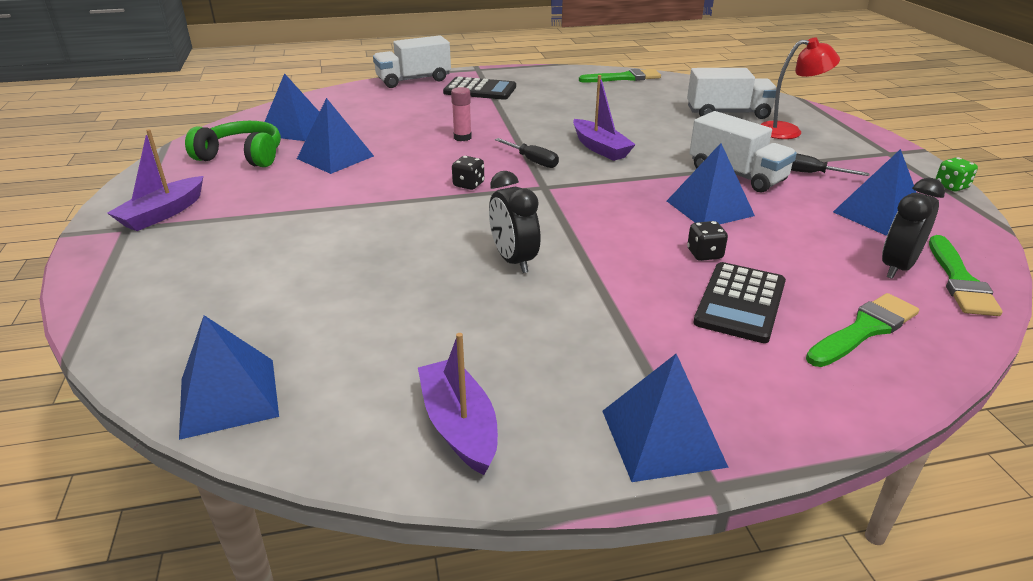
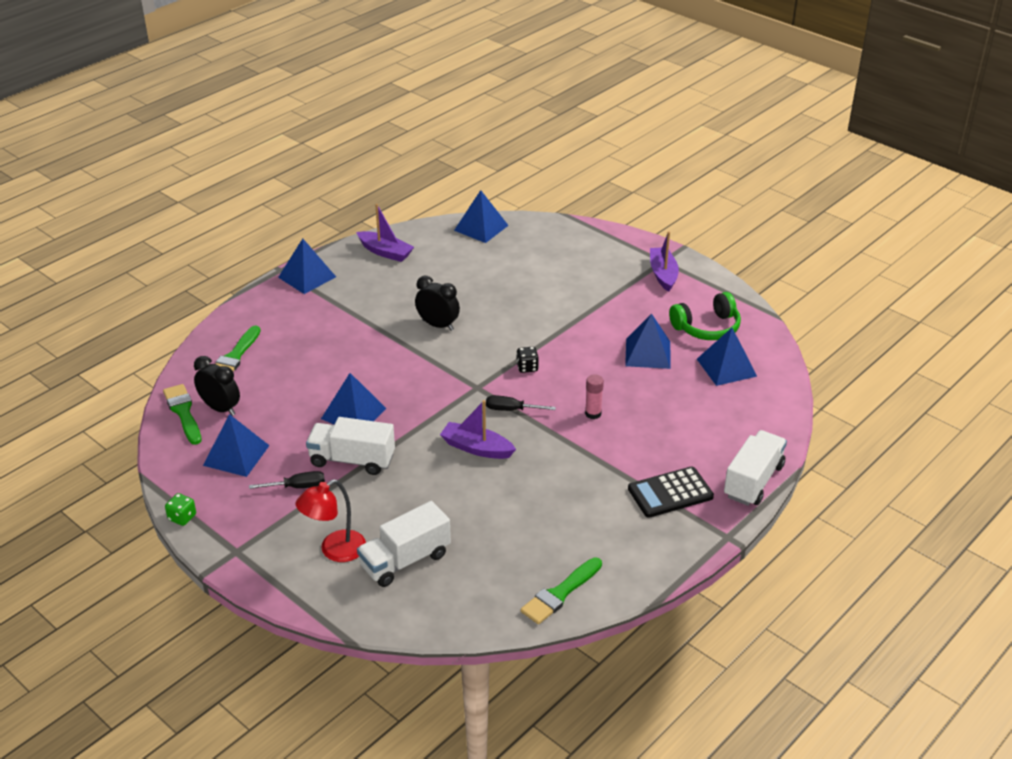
camera: 145 degrees right, 5 degrees up
(704, 254) = (336, 372): black dice -> none
(740, 303) = (302, 348): black calculator -> none
(897, 267) = (220, 408): black clock -> black clock turned 60 degrees counterclockwise

